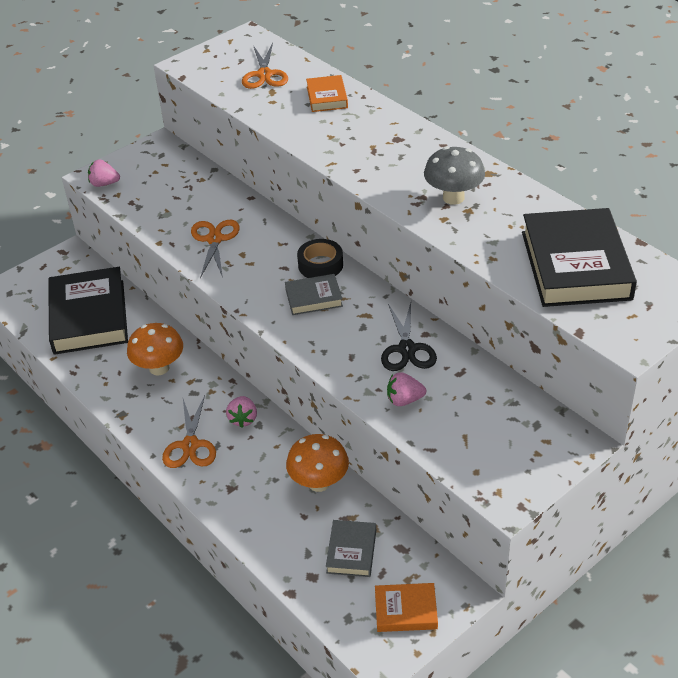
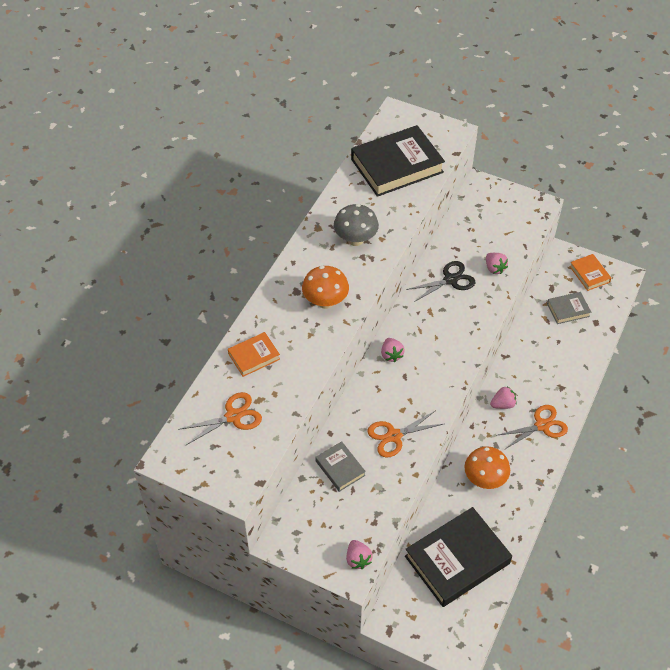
camera: 115 degrees left, 10 degrees up
(313, 298) = (428, 346): grey book -> grey book (340, 468)
(319, 482) = (530, 342): orange mushroom -> orange mushroom (325, 302)
(320, 265) = (391, 355): black tape -> pink strawberry

